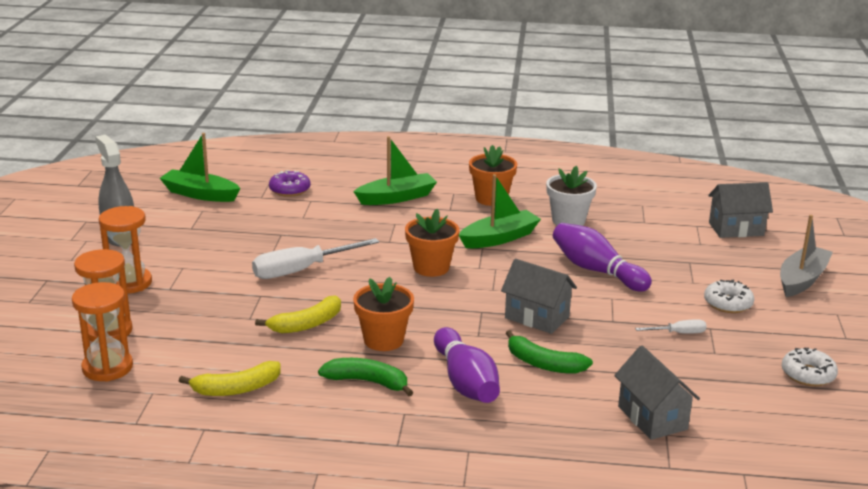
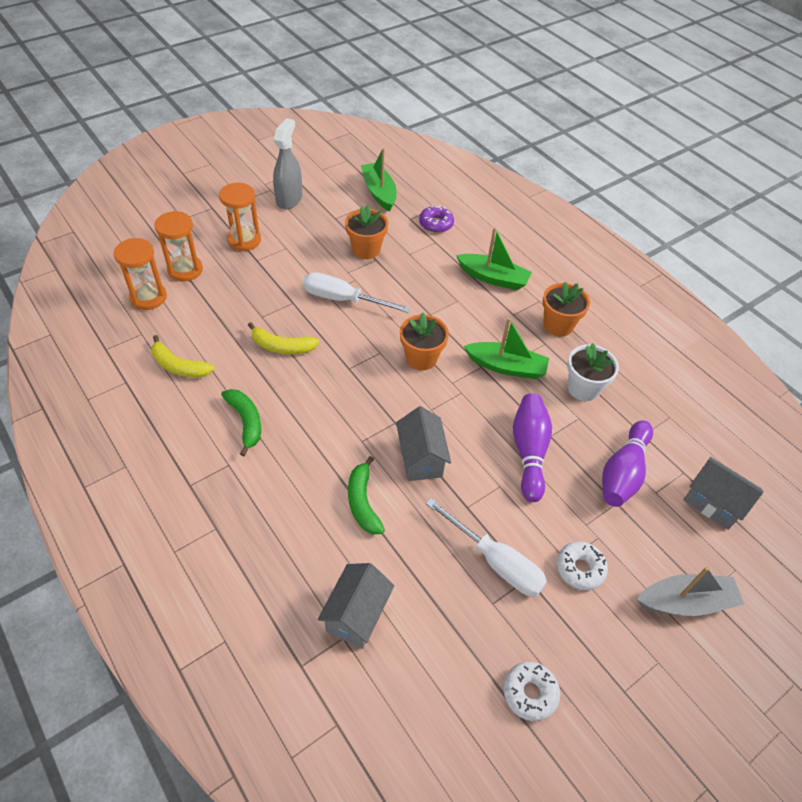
camera: 45 degrees right, 25 degrees up
(383, 340) = (303, 396): orange flower pot -> orange flower pot (366, 249)
(465, 382) = (295, 472): purple bowling pin -> purple bowling pin (623, 472)
(678, 333) = (495, 561): white screwdriver -> white screwdriver, size x2.04

